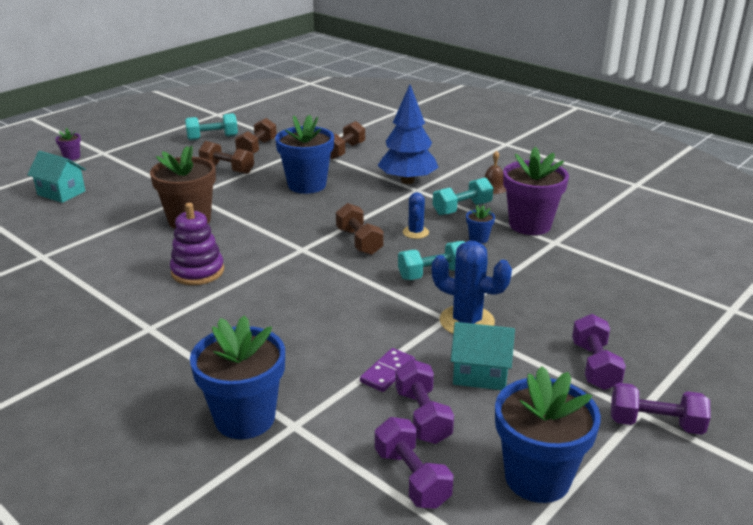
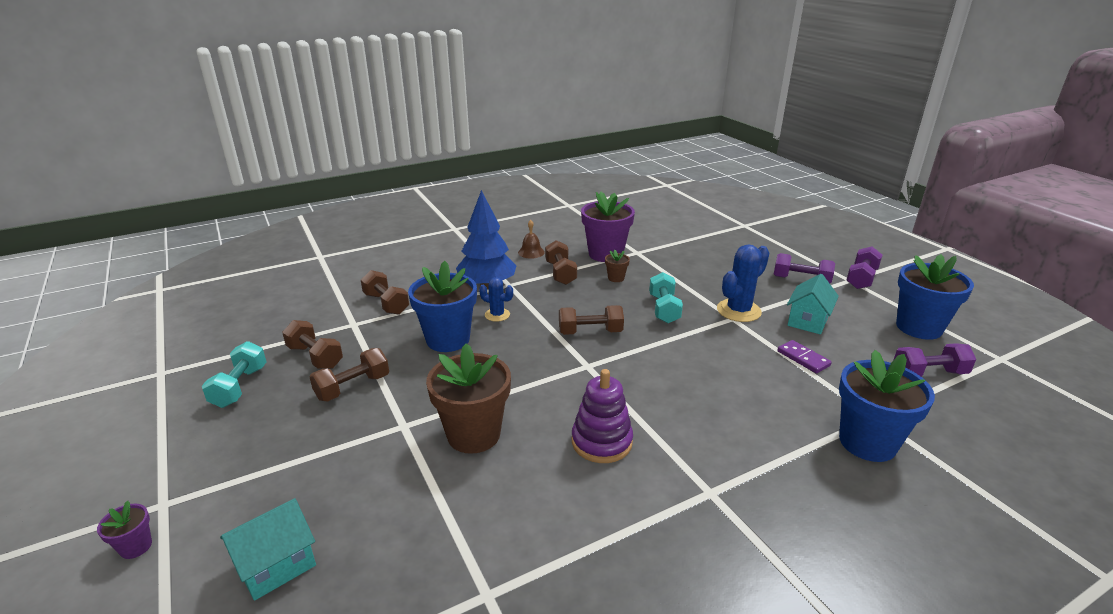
camera: 70 degrees left, 0 degrees up
(415, 232) = (589, 302): blue cactus -> blue cactus (497, 315)
(422, 416) = (859, 355): purple dumbbell -> none
(462, 209) = (560, 273): turquoise dumbbell -> brown dumbbell
(478, 238) = (616, 278): blue flower pot -> brown flower pot

